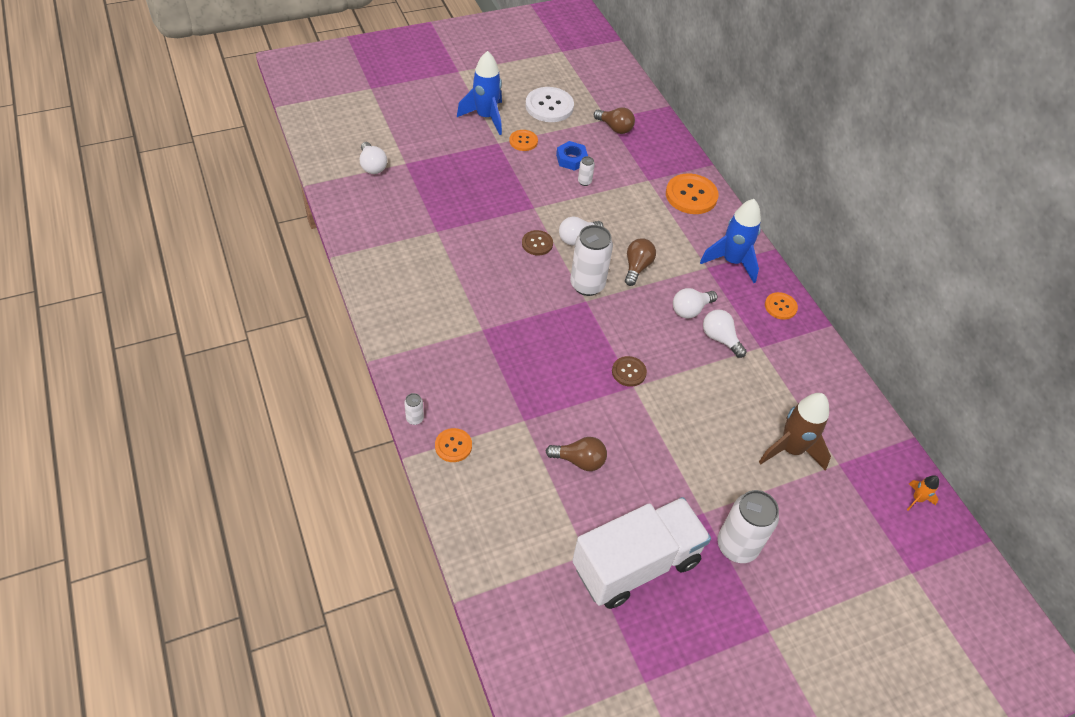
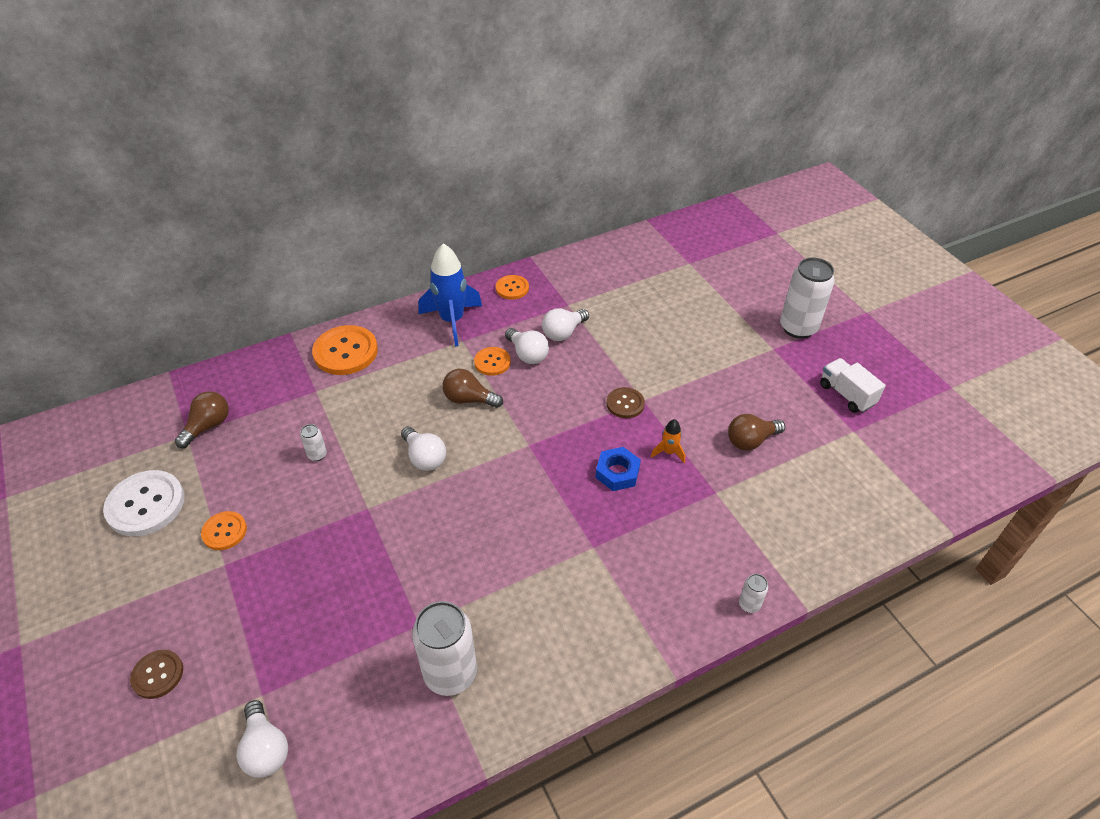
camera: 90 degrees left, 5 degrees down
(372, 166) = (265, 748): white light bulb -> white light bulb turned 90 degrees clockwise
(453, 446) = (773, 558): orange button -> orange button (492, 362)
(486, 117) = (159, 587): blue rocket -> none
(537, 244) = (437, 499): brown button -> brown button (157, 675)
(571, 159) = (270, 471): blue nut -> blue nut (617, 473)
(579, 460) = (751, 440): brown light bulb -> brown light bulb turned 120 degrees counterclockwise
(587, 285) = (503, 444): white can -> white can (450, 673)
(636, 564) = (846, 394): white truck -> white truck, size x0.48
(791, 449) = (684, 290): brown rocket -> none
(917, 499) = (708, 223): orange rocket -> orange rocket (669, 452)

